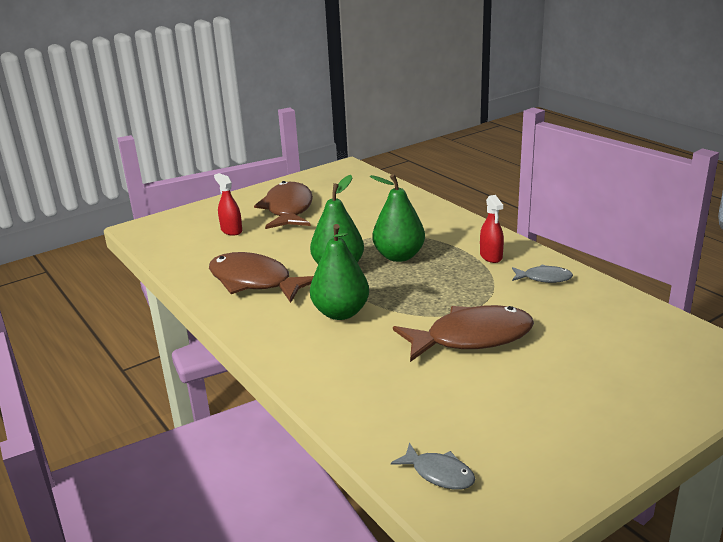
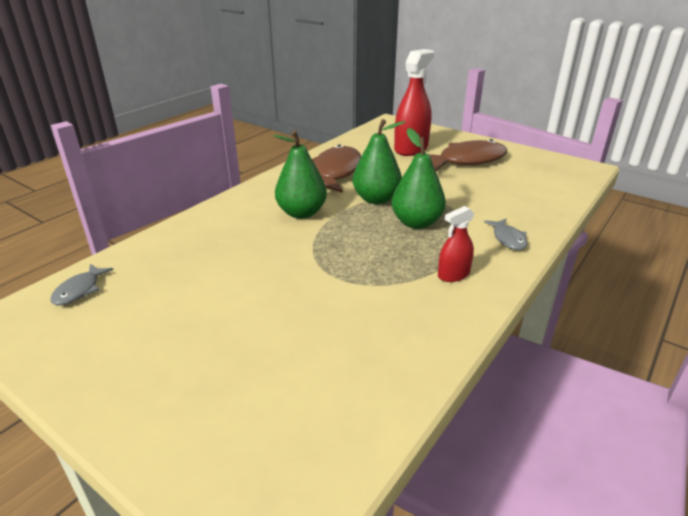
camera: 70 degrees right, 5 degrees up
(231, 230) = (411, 148): red spray bottle -> red spray bottle, size x1.90
(471, 338) = (279, 282): brown fish -> none
(544, 278) = (424, 317): grey fish -> grey fish (508, 239)

